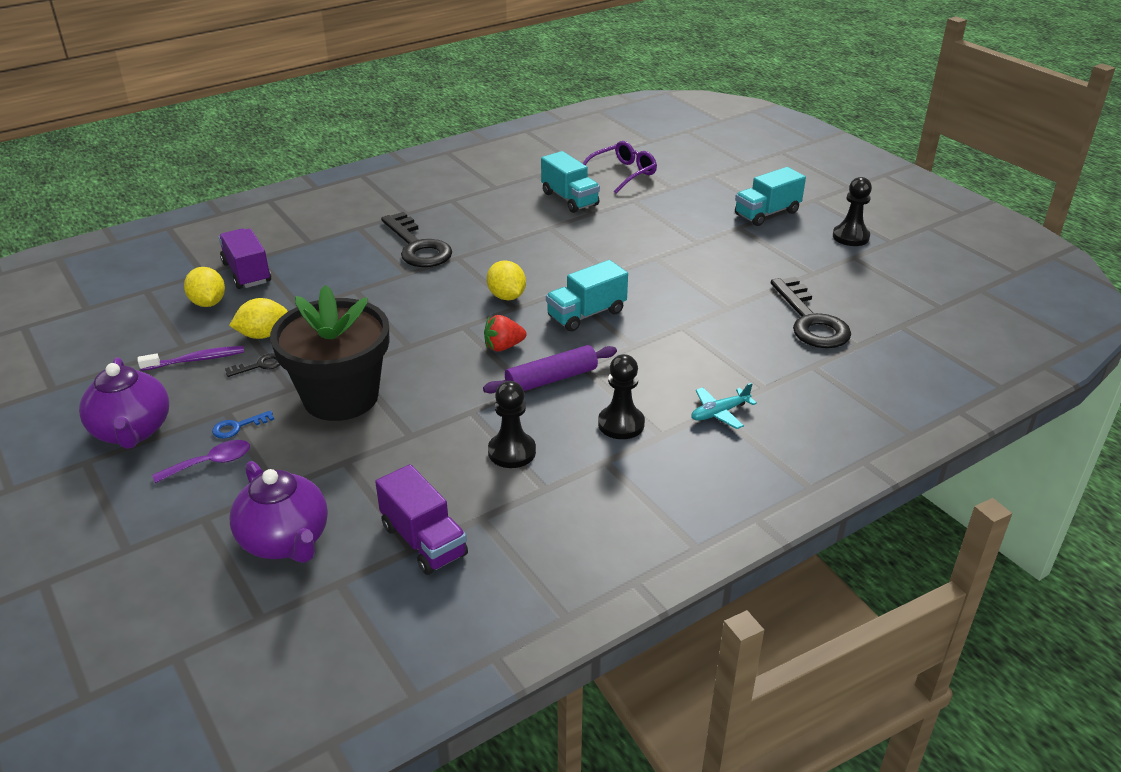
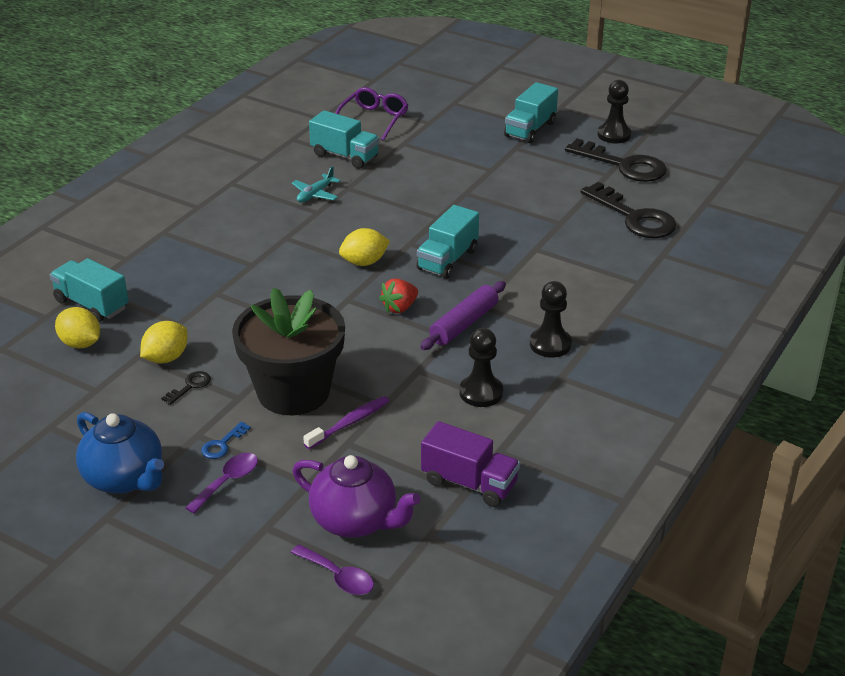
camera: 25 degrees left, 0 degrees up
(132, 431) = (125, 478): purple teapot -> blue teapot
(196, 360) = (122, 399): purple toothbrush -> purple toothbrush (349, 423)
(221, 593) = (338, 577): none -> purple spoon
(247, 273) = (92, 304): purple truck -> turquoise truck
(418, 247) = (240, 237): black key -> black key (624, 165)
(507, 296) = (364, 262): yellow lemon -> yellow lemon turned 60 degrees counterclockwise
(719, 413) = (619, 313): turquoise plane -> turquoise plane (315, 194)

